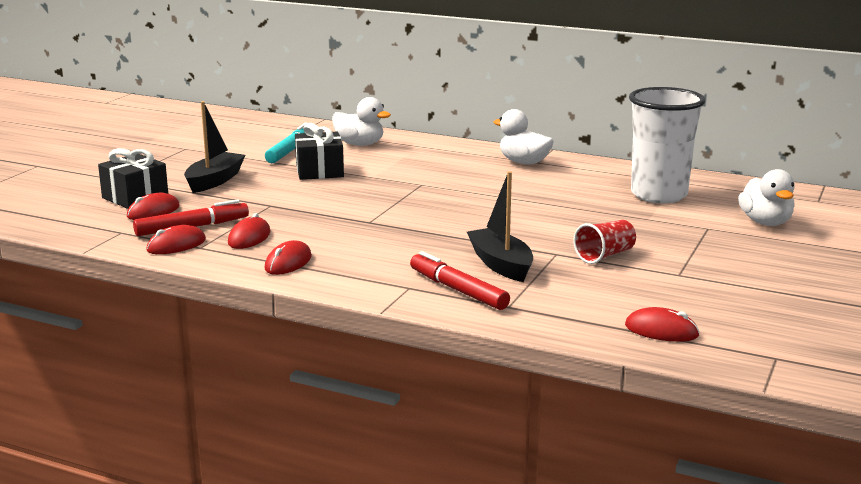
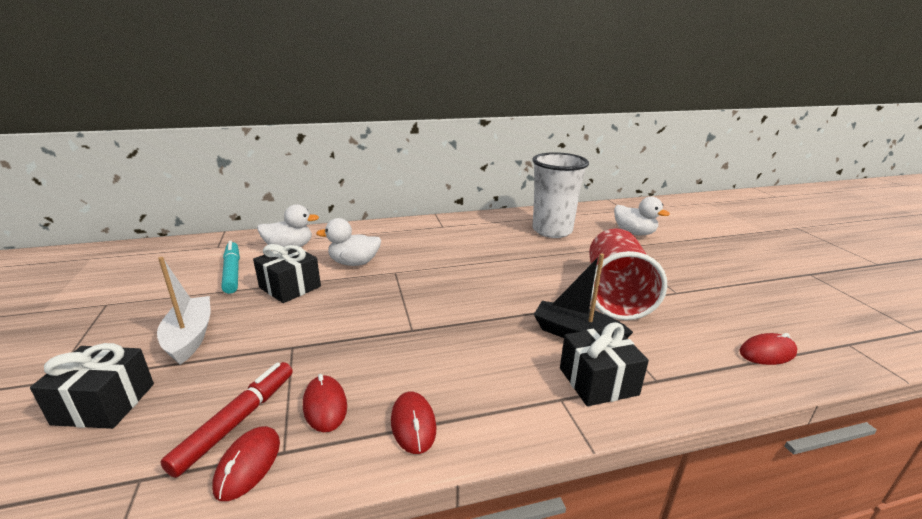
camera: 40 degrees left, 5 degrees up
(153, 211) = (155, 417): red mouse -> none
(214, 181) = (190, 337): black boat -> white boat
(458, 290) = (598, 381): red marker -> black gift
(524, 162) = (435, 229): white duck -> white duck (354, 263)
(605, 255) = (615, 294): red cup -> red cup, size x2.06

